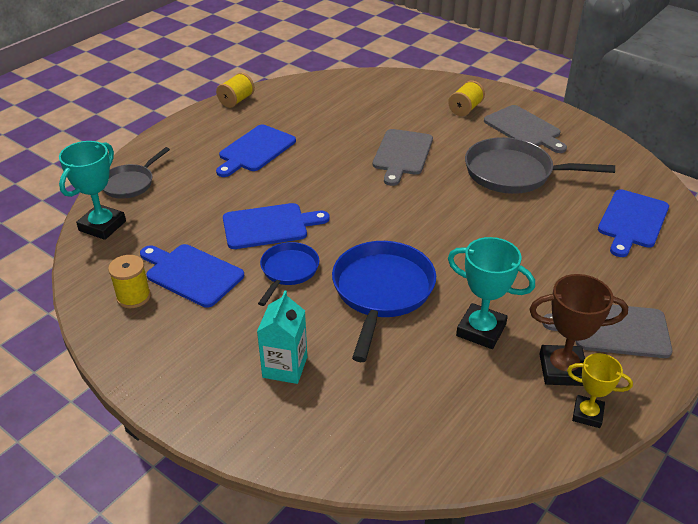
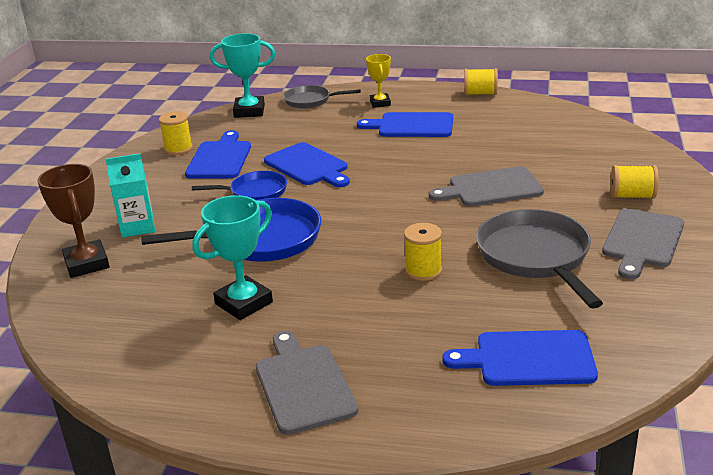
camera: 65 degrees right, 10 degrees down
(481, 330) = (243, 303): turquoise trophy -> turquoise trophy turned 45 degrees clockwise
(497, 225) = (423, 271): none -> yellow spool
(562, 370) = (216, 363): brown trophy -> brown trophy (86, 264)
(587, 414) = (160, 392): yellow trophy -> yellow trophy (380, 103)

